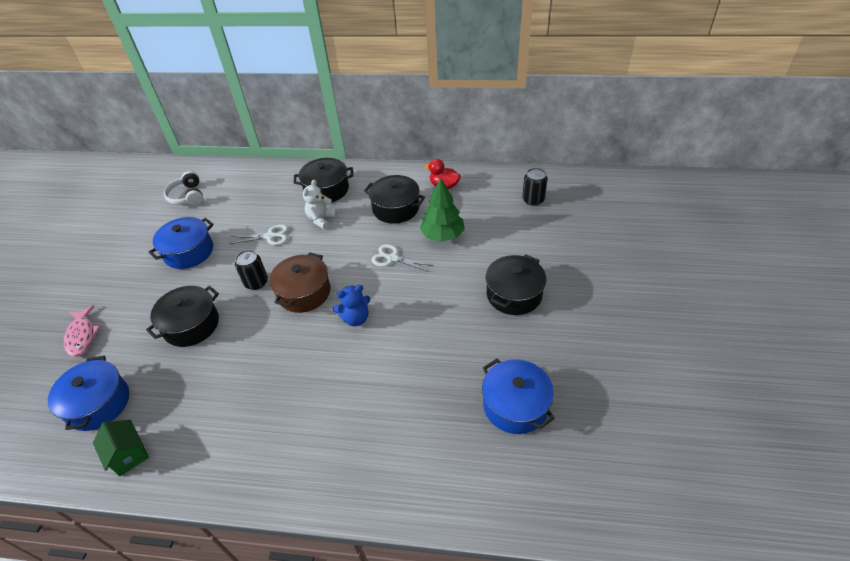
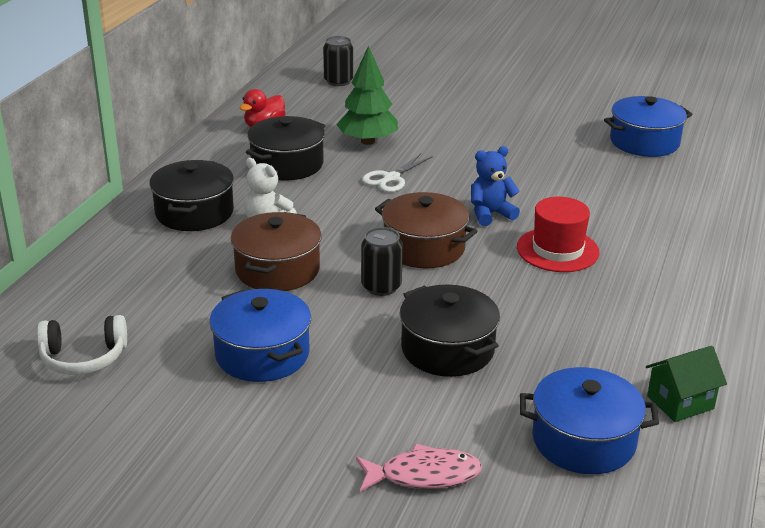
camera: 80 degrees left, 15 degrees down
(270, 236) = (277, 270): white scissors -> brown pot
(312, 364) = (557, 250): none -> red hat
(355, 318) = (490, 214): blue teddy bear -> blue teddy bear turned 105 degrees counterclockwise
(514, 294) = (493, 118): black pot -> none

